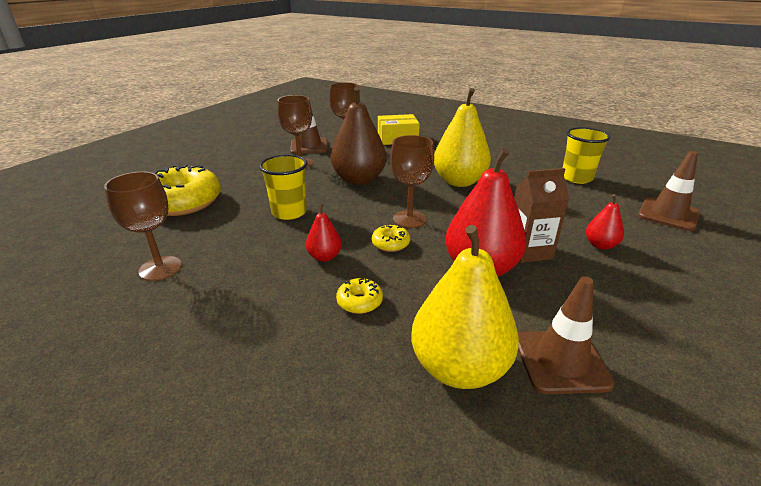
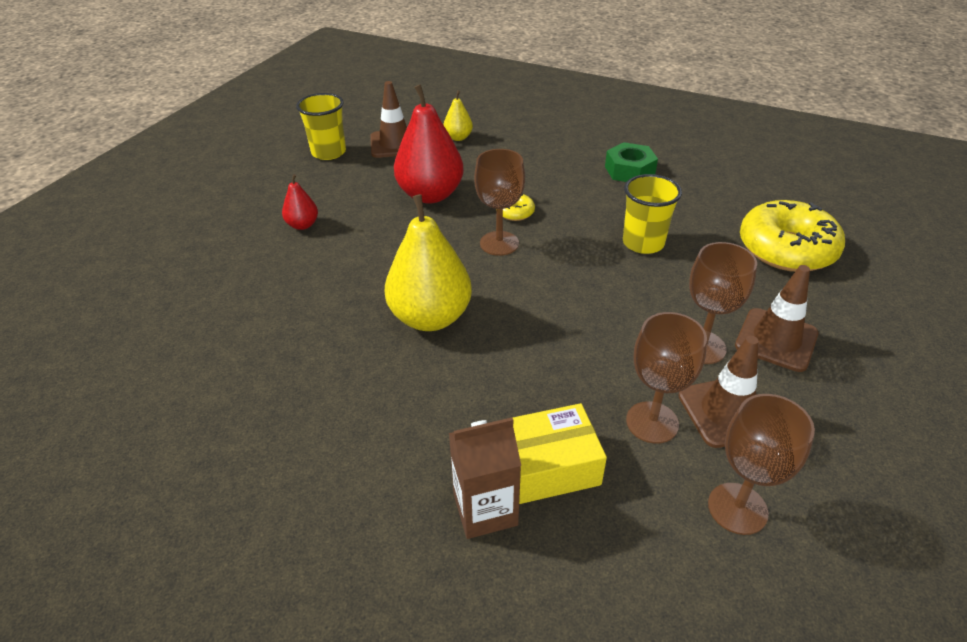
camera: 175 degrees right, 10 degrees up
(160, 268) = (709, 177): brown goblet -> brown goblet (737, 508)
(241, 283) = (629, 170): none -> green nut
(324, 257) = (573, 195): red pear -> none
(359, 180) = (583, 310): brown pear -> none
(359, 302) = (529, 165): yellow donut -> none
(459, 368) = (458, 137): yellow pear -> yellow pear, size x0.48
(529, 251) = (379, 214): brown carton -> brown carton (485, 509)
(576, 178) = (241, 341): yellow cup -> yellow cup (328, 152)
(668, 214) = (183, 272): brown traffic cone -> brown traffic cone (776, 340)

